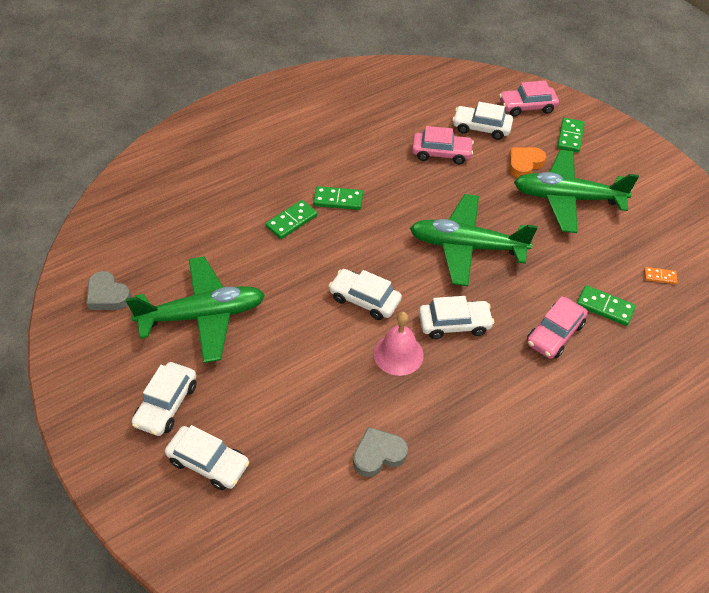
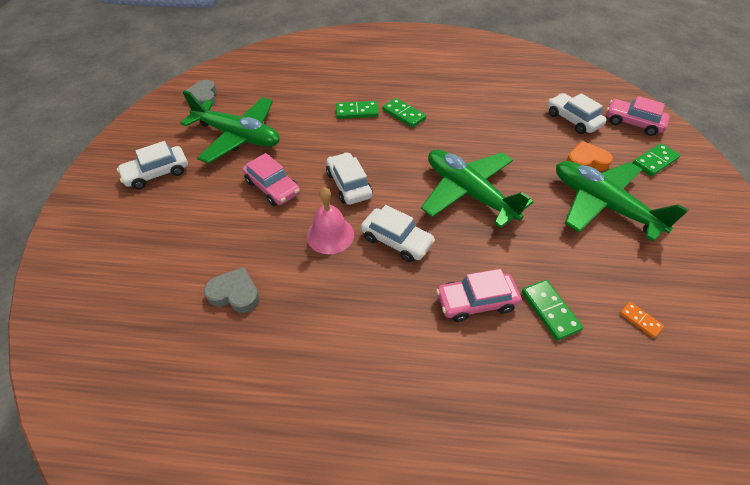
camera: 40 degrees right, 0 degrees up
(208, 462) = (135, 222): white car -> none
(441, 153) = (518, 121): pink car -> pink car (273, 187)

